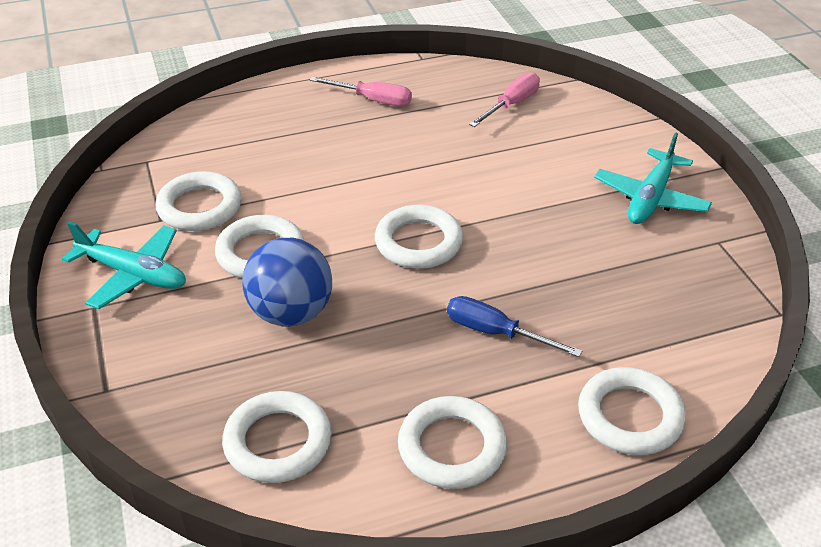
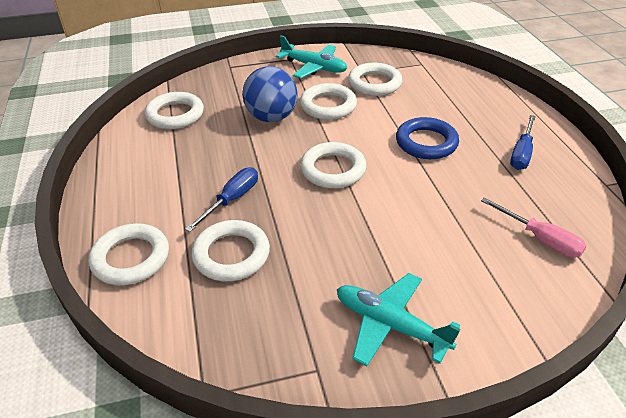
camera: 95 degrees right, 0 degrees up
(133, 274) = (314, 67): turquoise plane -> turquoise plane turned 90 degrees counterclockwise
(354, 165) = (426, 142): none -> blue ring
(373, 100) = (521, 153): pink screwdriver -> blue screwdriver
(452, 447) = (143, 173): white ring -> white ring (231, 254)

